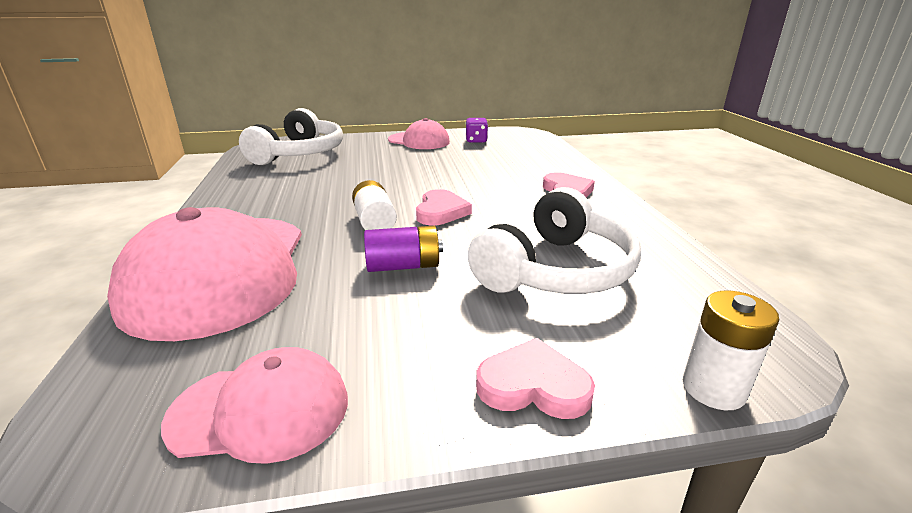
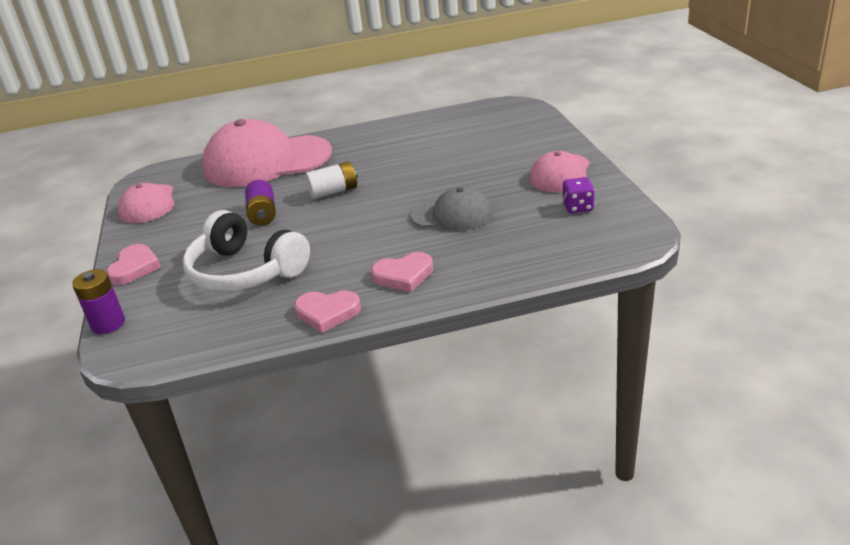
camera: 90 degrees right, 5 degrees up
(299, 154) = (491, 127): white headphones -> none
(441, 212) = (352, 215): pink heart -> pink heart (327, 313)
(466, 173) = (451, 215): none -> grey cap
(713, 389) = (108, 324): white battery -> purple battery

